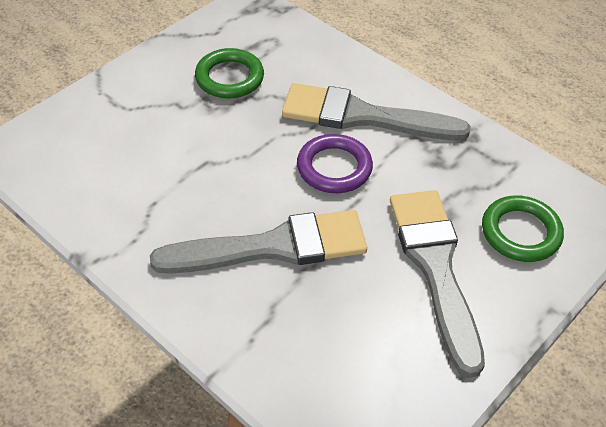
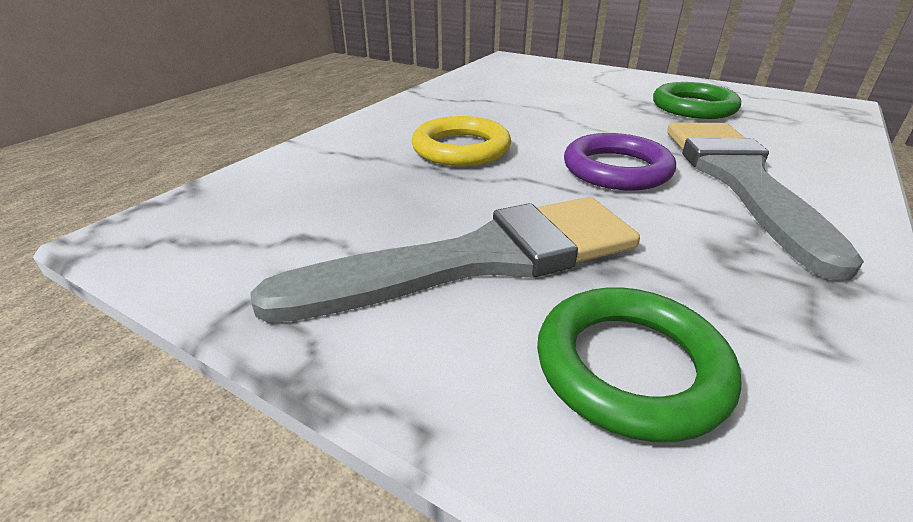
camera: 80 degrees right, 15 degrees down
(273, 247) = (461, 148): grey brush -> yellow ring

